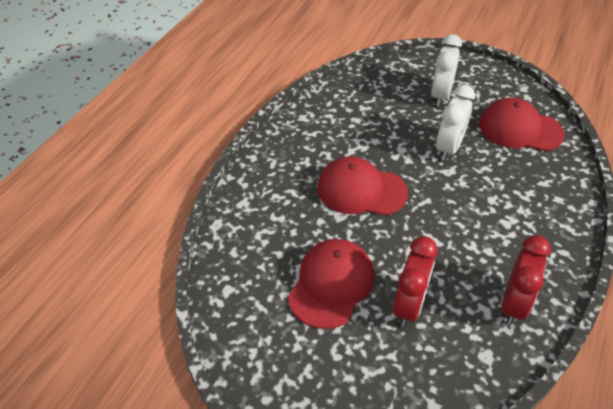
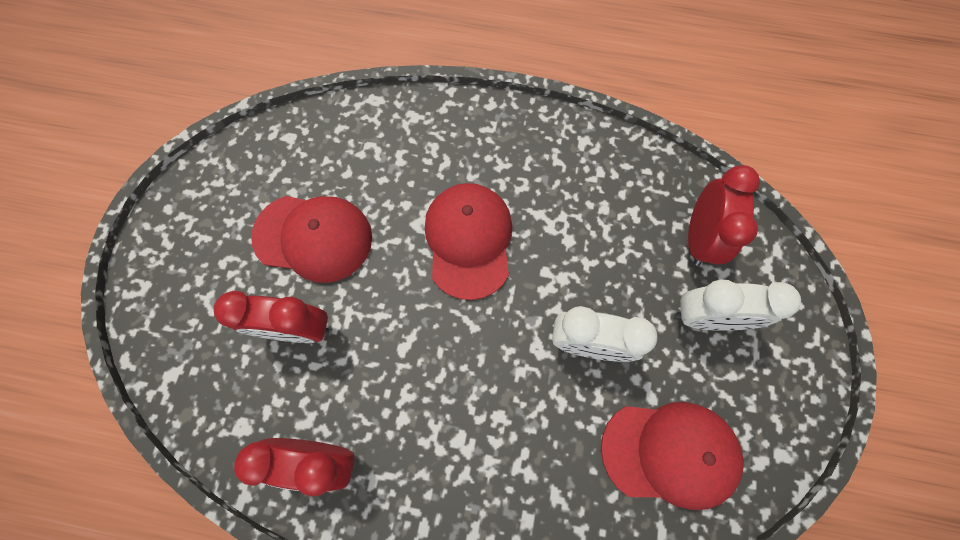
camera: 75 degrees right, 25 degrees up
(389, 86) = (698, 238): none -> red clock
(520, 129) = (670, 452): red cap -> red cap turned 90 degrees clockwise

